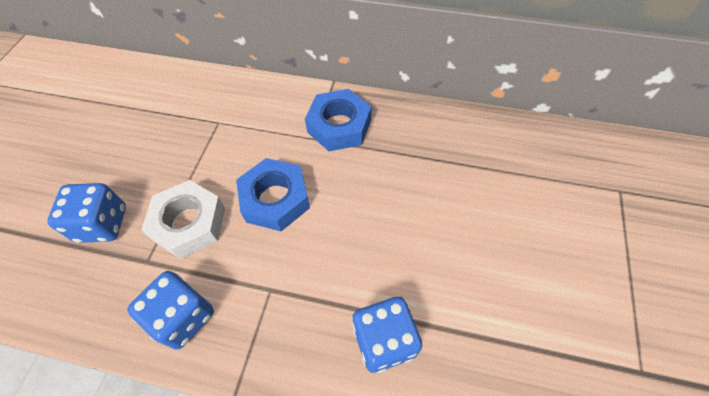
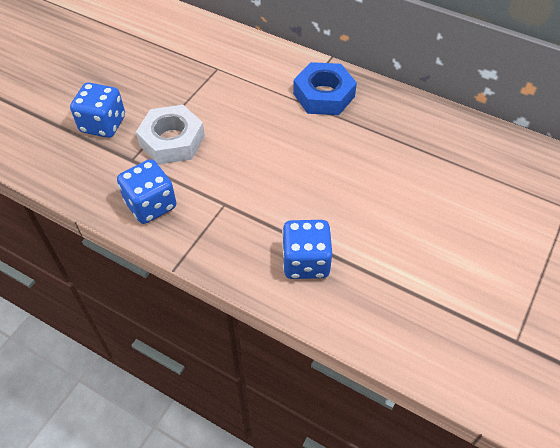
camera: 15 degrees right, 5 degrees down
(275, 199) = (249, 140): blue nut -> none

